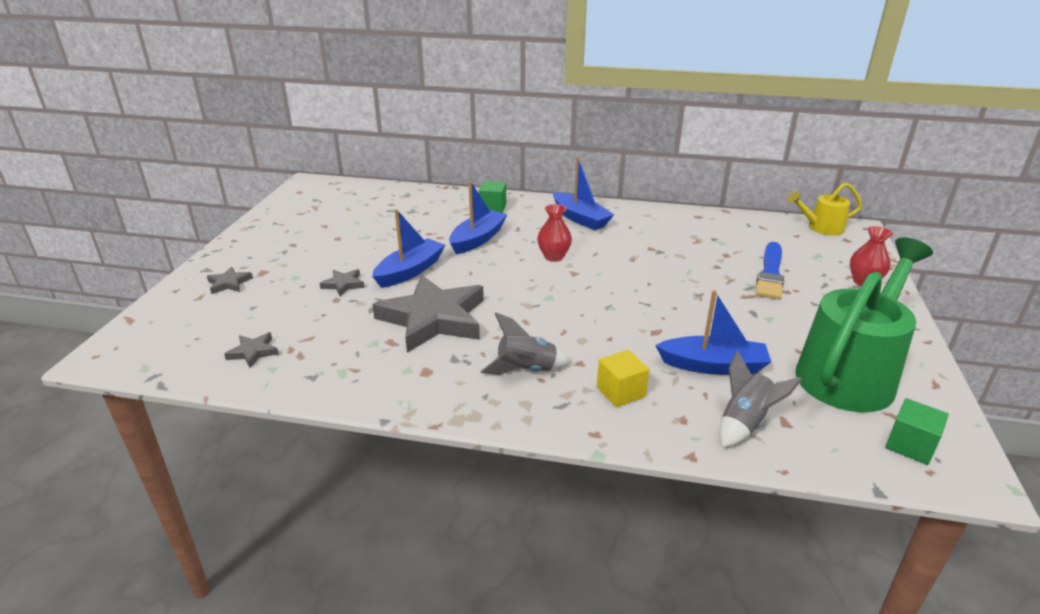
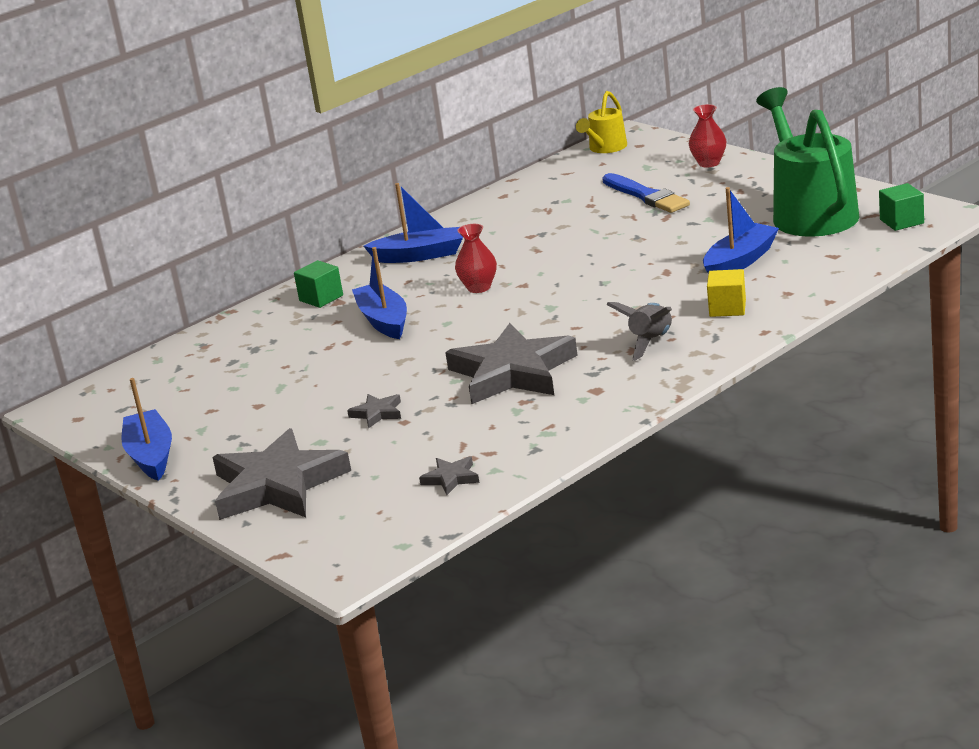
camera: 50 degrees left, 5 degrees down
(229, 283) = (277, 485): grey star -> grey star, size x2.41
(410, 271) = (400, 371): blue boat -> blue boat (151, 456)
(745, 423) = (817, 270): grey rocket -> none

